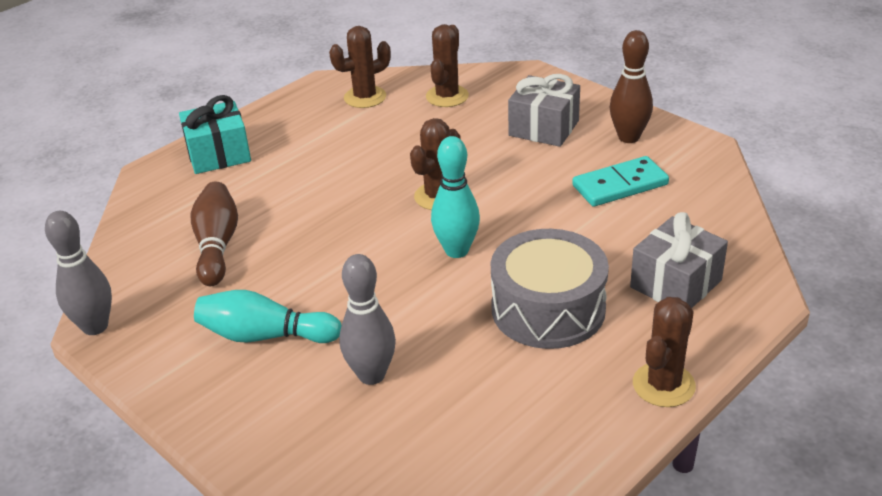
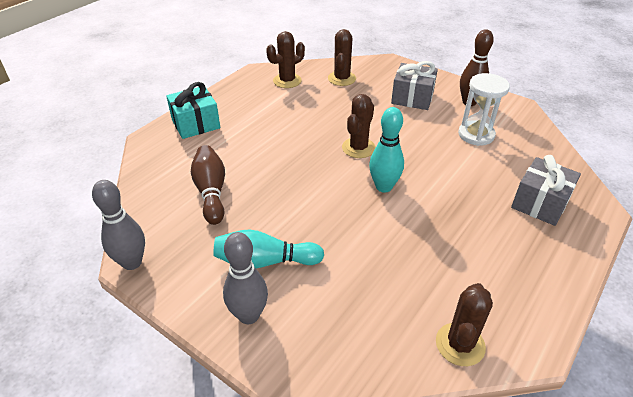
camera: 10 degrees left, 5 degrees up
(371, 375) = (353, 288): grey bowling pin -> grey bowling pin (249, 315)
(548, 309) = (461, 227): grey drum -> none
(620, 185) = (476, 135): turquoise domino -> white hourglass
(663, 385) = (563, 281): brown cactus -> brown cactus (460, 344)

